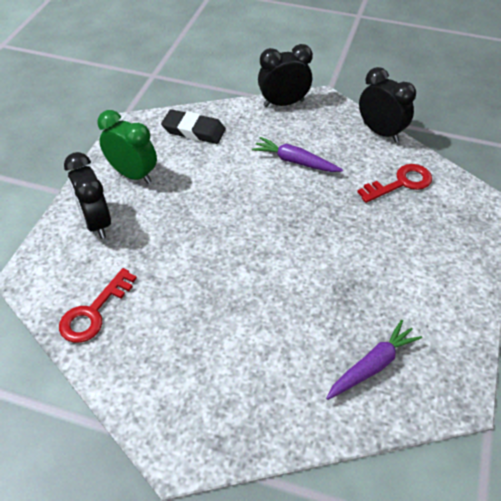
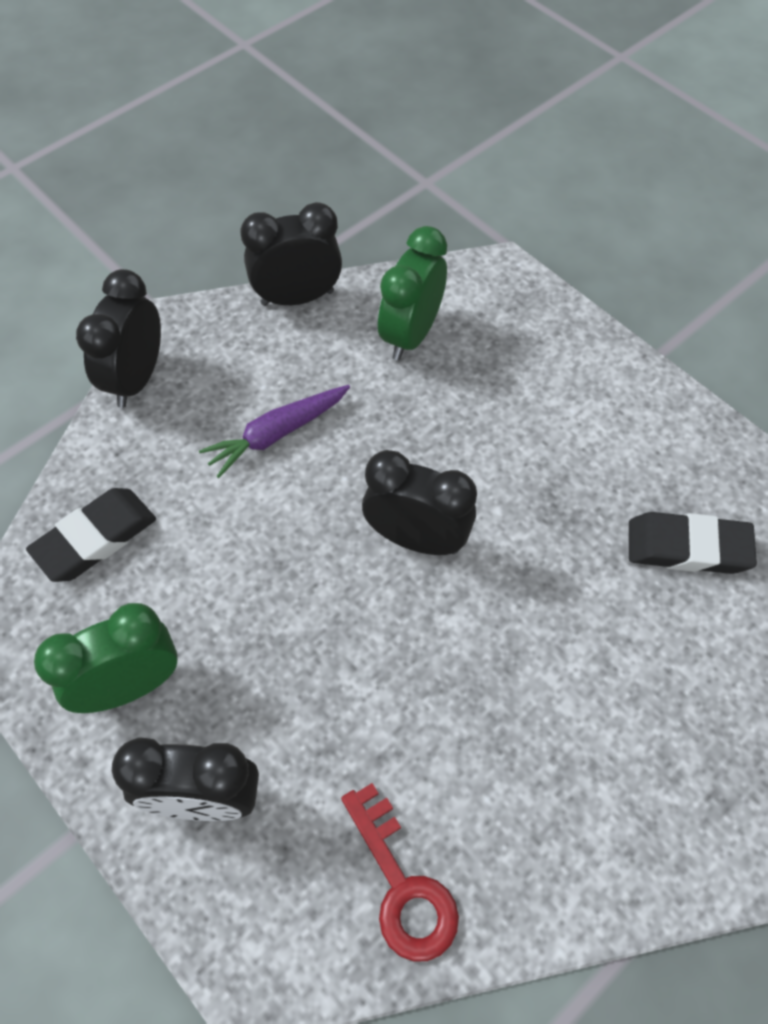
camera: 60 degrees left, 10 degrees up
(280, 239) = (417, 538): none -> black clock
(372, 365) = (687, 547): purple carrot -> black eraser
(401, 183) = (411, 335): red key -> green clock

